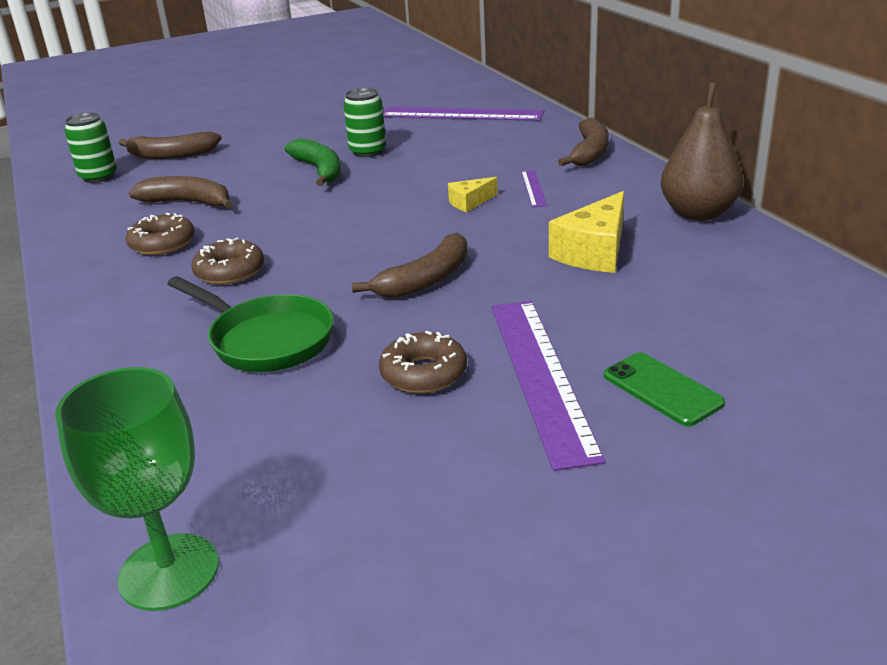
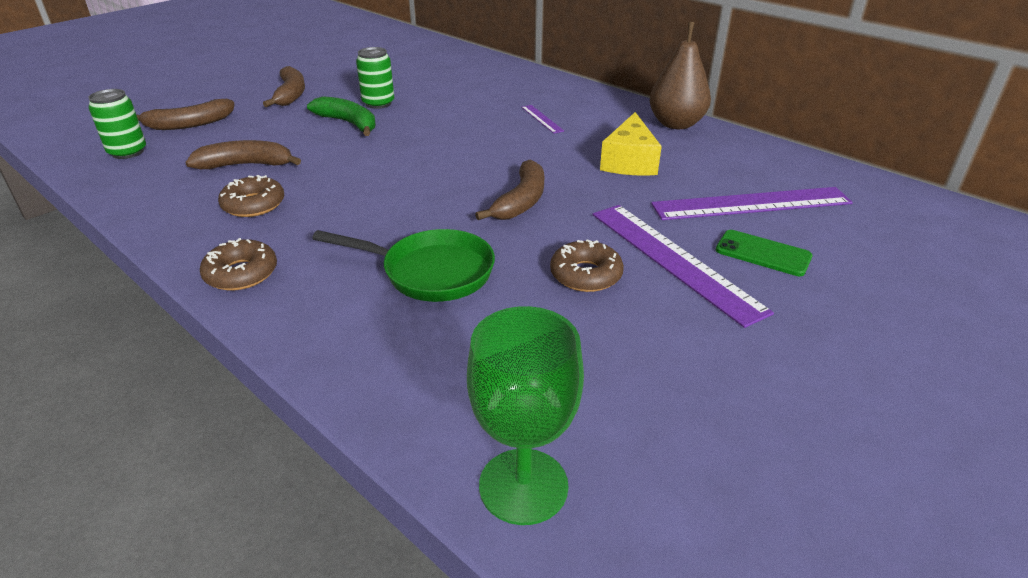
camera: 25 degrees left, 5 degrees up
(230, 271) = (343, 219): brown donut -> brown donut (241, 273)
(461, 114) = (432, 66): purple ruler -> purple ruler (751, 204)
(470, 202) = (502, 135): yellow cheese -> none
(589, 153) = (560, 87): brown banana -> brown banana (291, 94)

